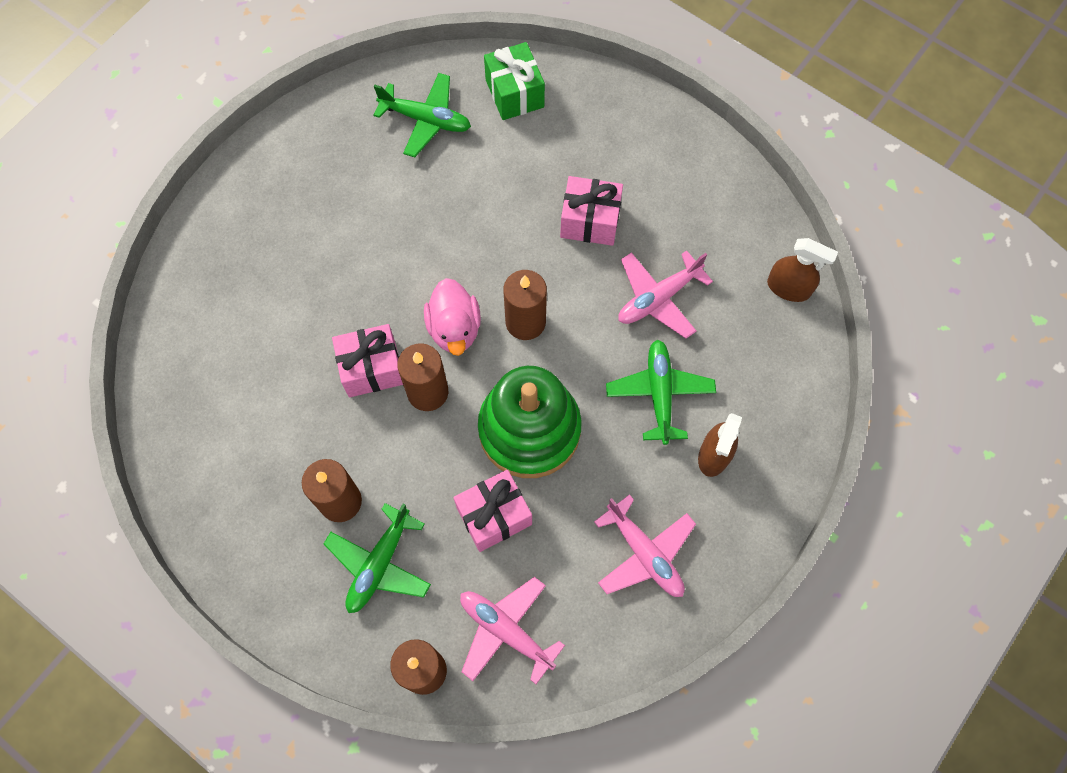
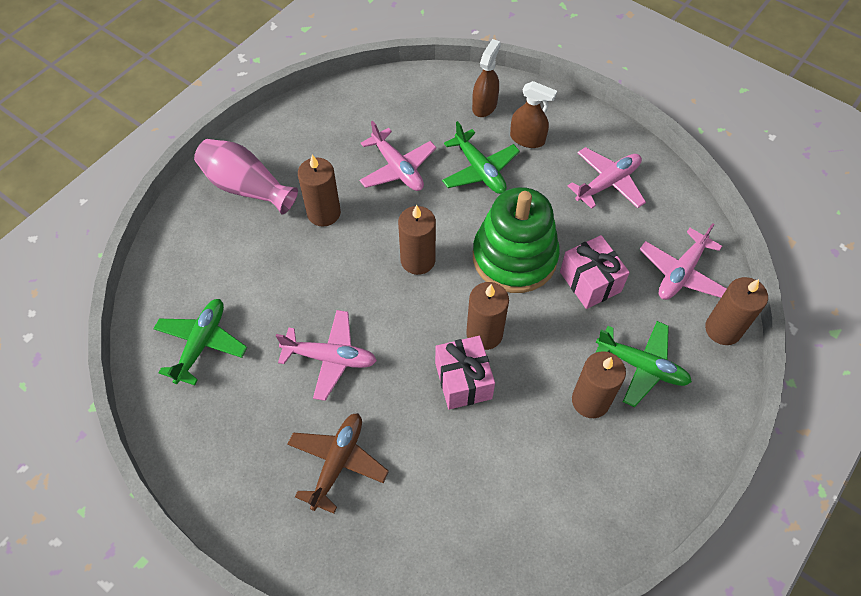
camera: 90 degrees left, 10 degrees down
(291, 251) = (338, 462): none -> brown plane
(405, 238) = (330, 358): none -> pink plane
(454, 328) = (423, 314): pink duck -> none
(514, 93) = (184, 269): green gift -> none
(590, 221) = (324, 213): pink gift -> brown candle
(624, 140) = (246, 187): none -> pink vase
(659, 393) = (479, 170): green plane -> green plane turned 120 degrees counterclockwise
(789, 288) = (391, 89): brown spray bottle -> brown spray bottle (484, 105)

